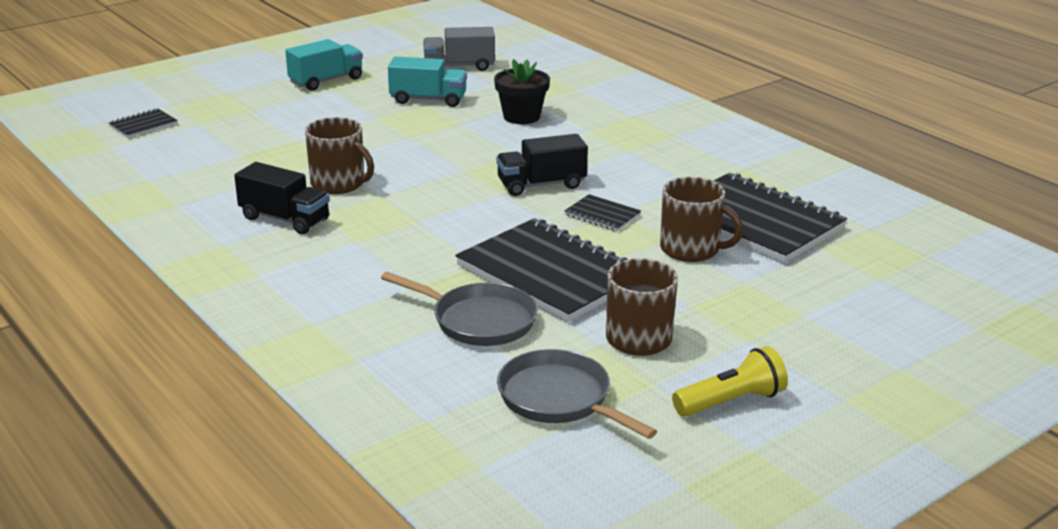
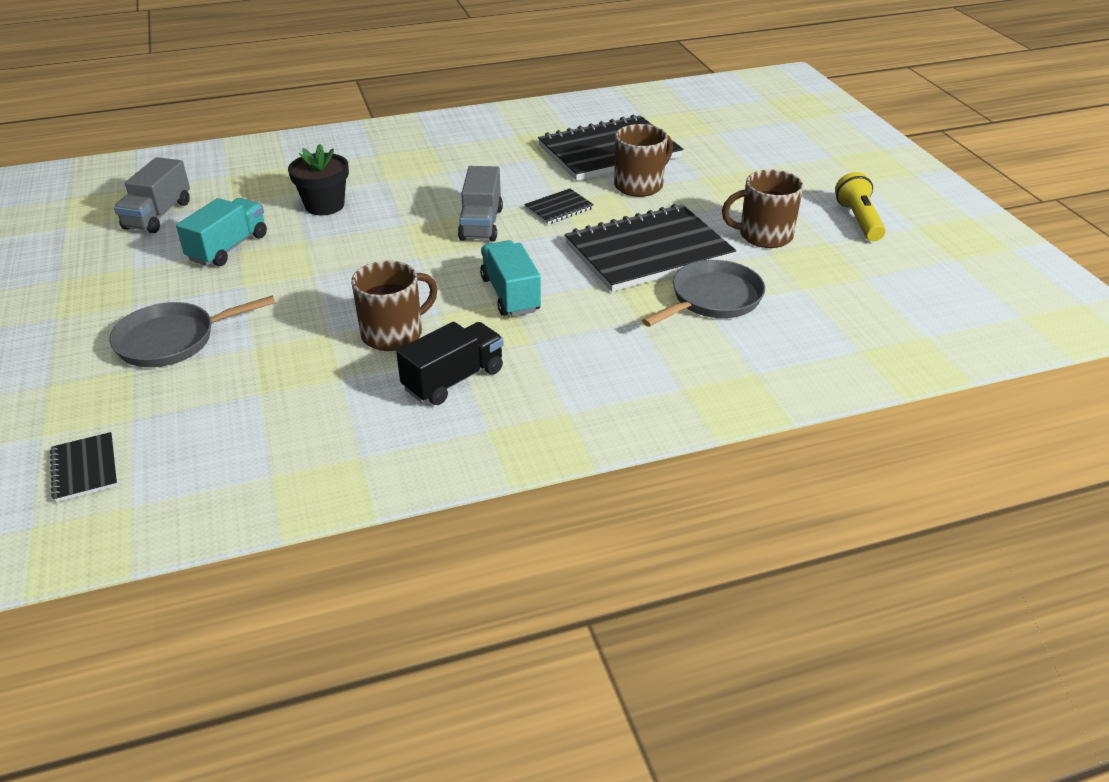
camera: 70 degrees left, 10 degrees up
(326, 81) = (98, 304): turquoise truck -> turquoise truck (510, 295)
(541, 185) = (481, 224): black truck -> grey truck
(560, 399) = (841, 285): grey pan -> grey pan (173, 340)

